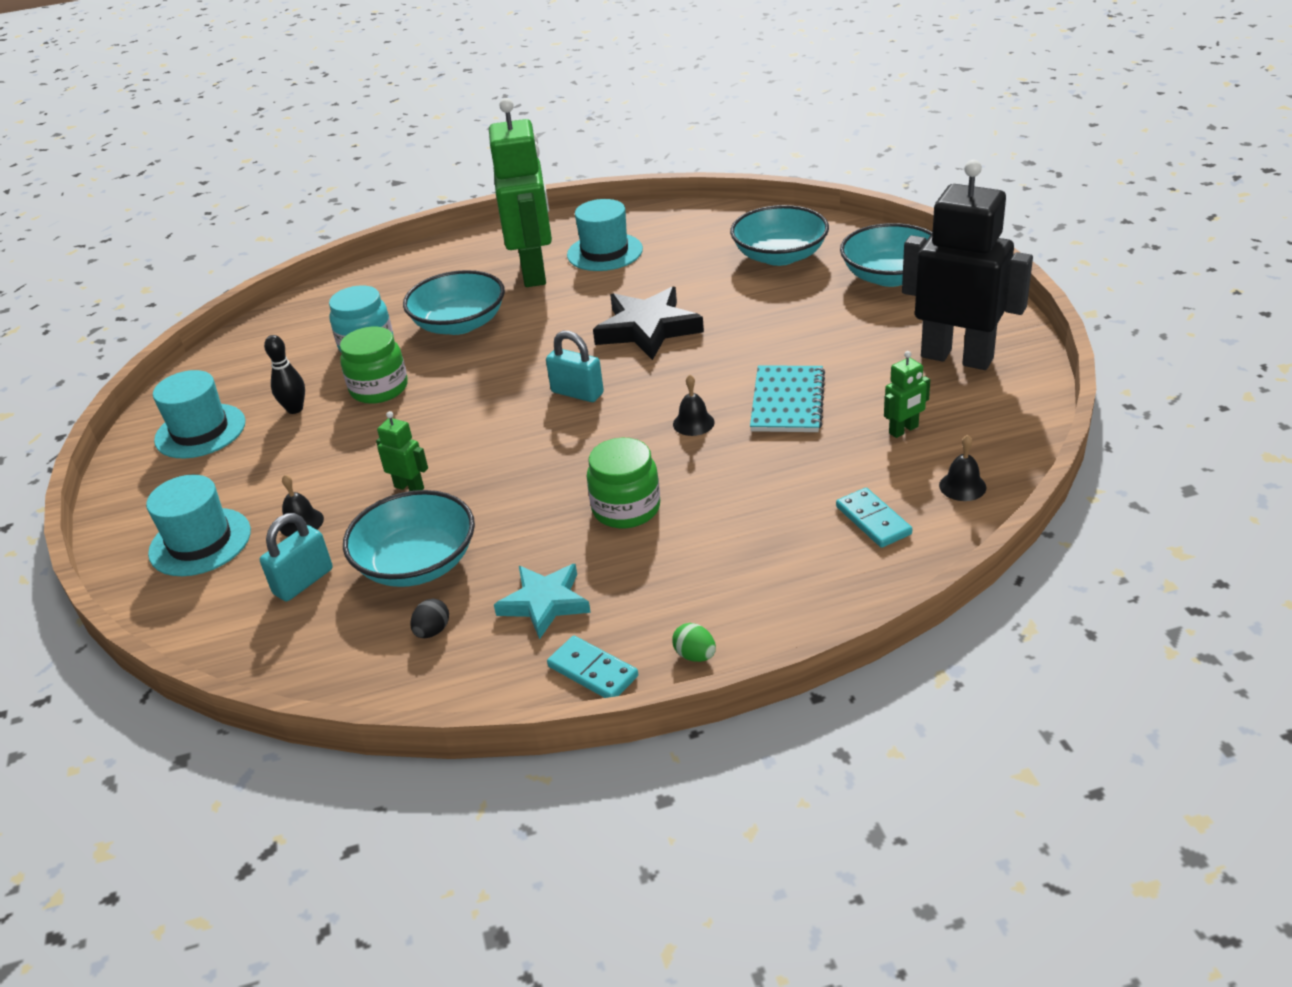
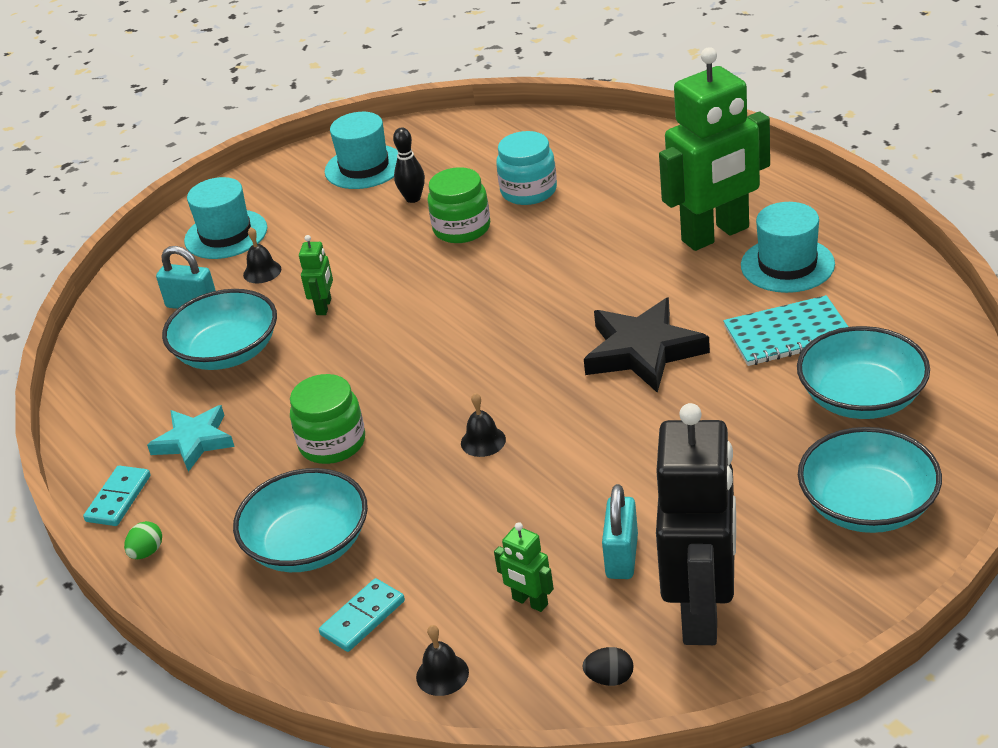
camera: 70 degrees right, 0 degrees up
(432, 631) = (149, 394): black egg -> black egg (610, 678)
(459, 324) = (591, 228): turquoise bowl -> turquoise bowl (308, 545)
(577, 393) = (504, 347): turquoise padlock -> turquoise padlock (622, 556)
(787, 401) = (548, 496): turquoise notebook -> turquoise notebook (787, 334)

